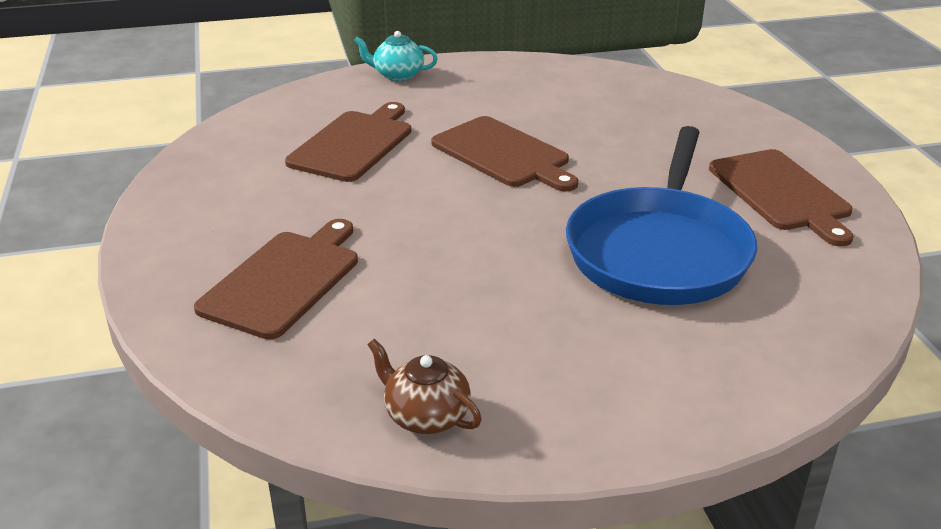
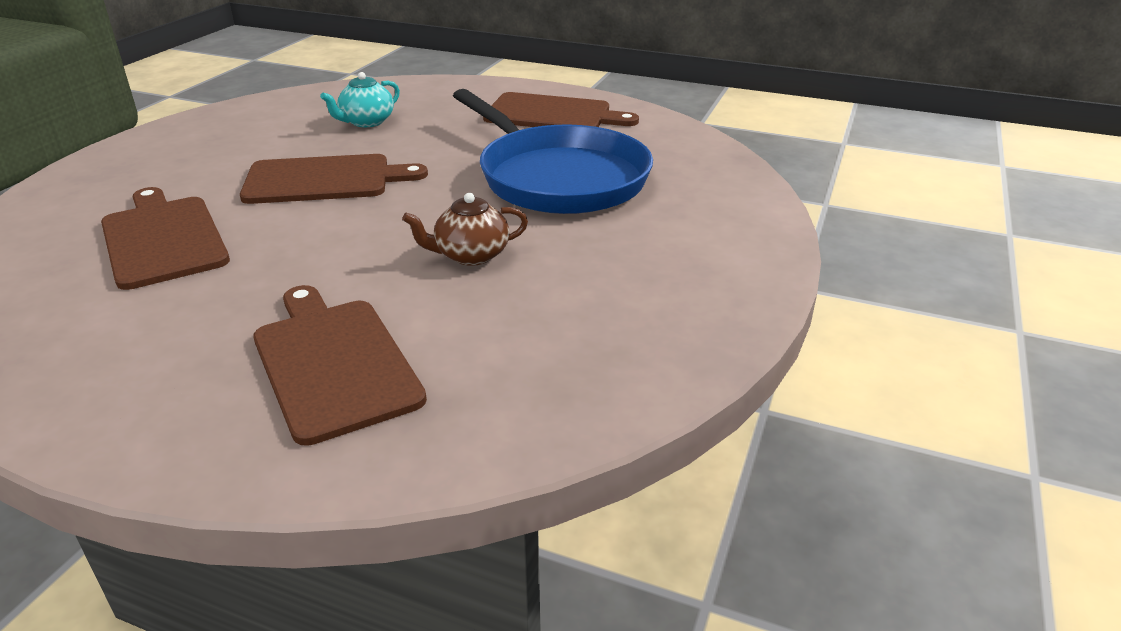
camera: 55 degrees left, 0 degrees up
(398, 75) = (88, 173): turquoise teapot -> turquoise teapot (366, 122)
(426, 416) = (643, 355): brown teapot -> brown teapot (471, 255)

